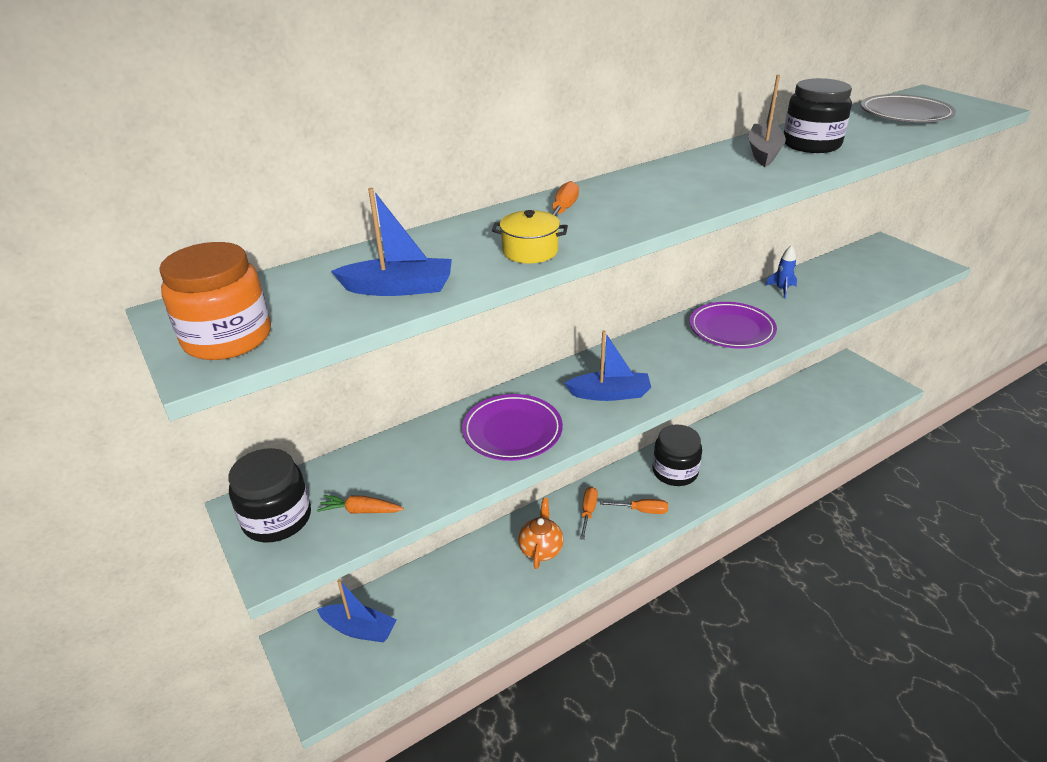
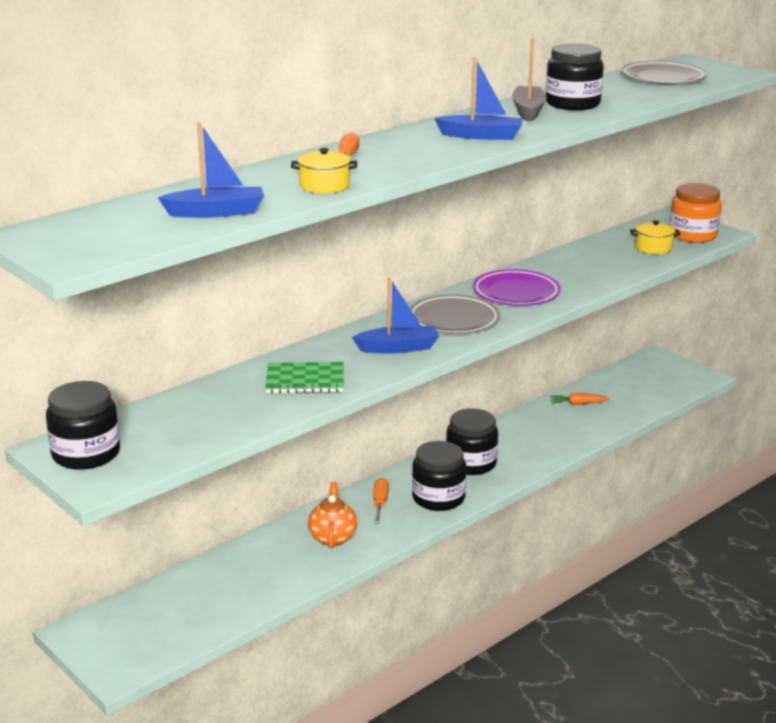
camera: 10 degrees left, 10 degrees down
(227, 338) = (81, 247): orange jar -> orange jar (693, 235)
(359, 629) = (146, 615): blue boat -> blue boat (481, 136)
(360, 511) = (168, 443): orange carrot -> orange carrot (577, 404)
(512, 431) = (305, 380): purple plate -> green notebook
(642, 510) = (438, 498): orange screwdriver -> black jar
(668, 360) = (454, 320): none -> grey plate
(782, 290) = (566, 259): blue rocket -> none
(868, 280) = (653, 247): none -> yellow pot

